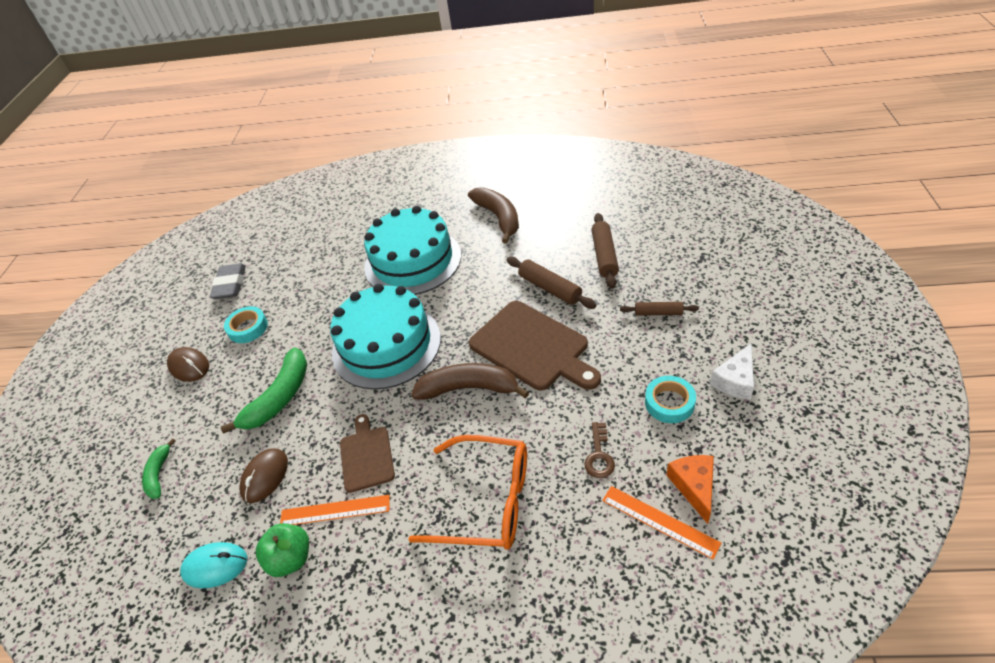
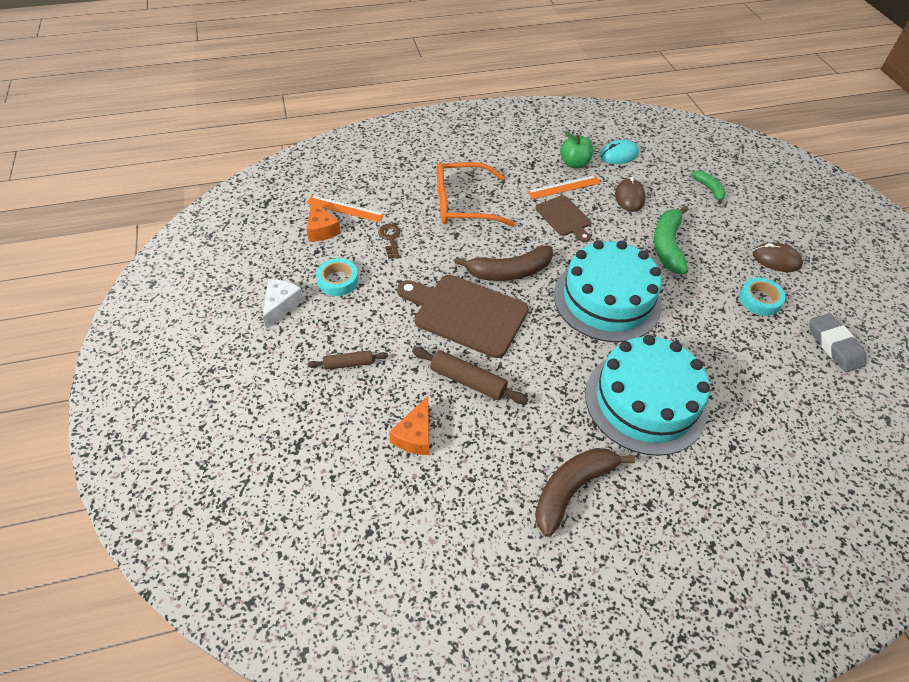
camera: 155 degrees right, 5 degrees up
(499, 217) = (572, 489): brown banana -> brown banana turned 90 degrees clockwise
(604, 256) = (415, 435): brown rolling pin -> orange cheese

